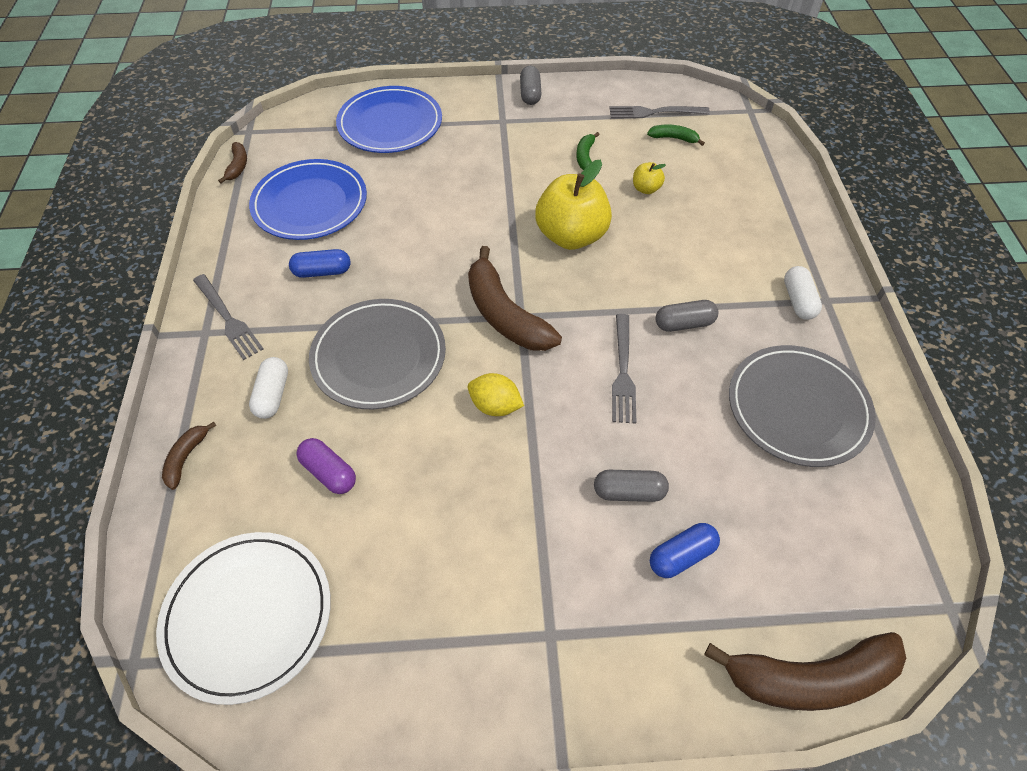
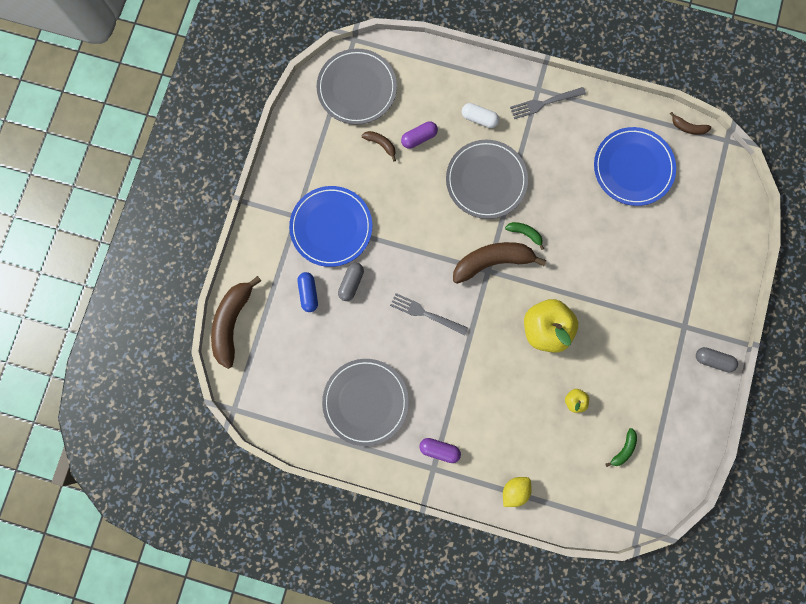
camera: 110 degrees right, 25 degrees up
(186, 458) = (453, 71): brown banana -> brown banana (381, 144)
(248, 616) = (357, 88): white plate -> grey plate
(322, 272) = (565, 163): blue capsule -> none
(390, 124) = (705, 242): blue plate -> blue plate (331, 227)
(495, 406) = (429, 234): yellow lemon -> yellow lemon (514, 490)
(585, 156) = (623, 372): green banana -> green banana (525, 233)
(653, 112) = (659, 449): grey fork -> none
(684, 324) = (447, 367): grey capsule -> none
(798, 300) = (439, 449): white capsule -> purple capsule

